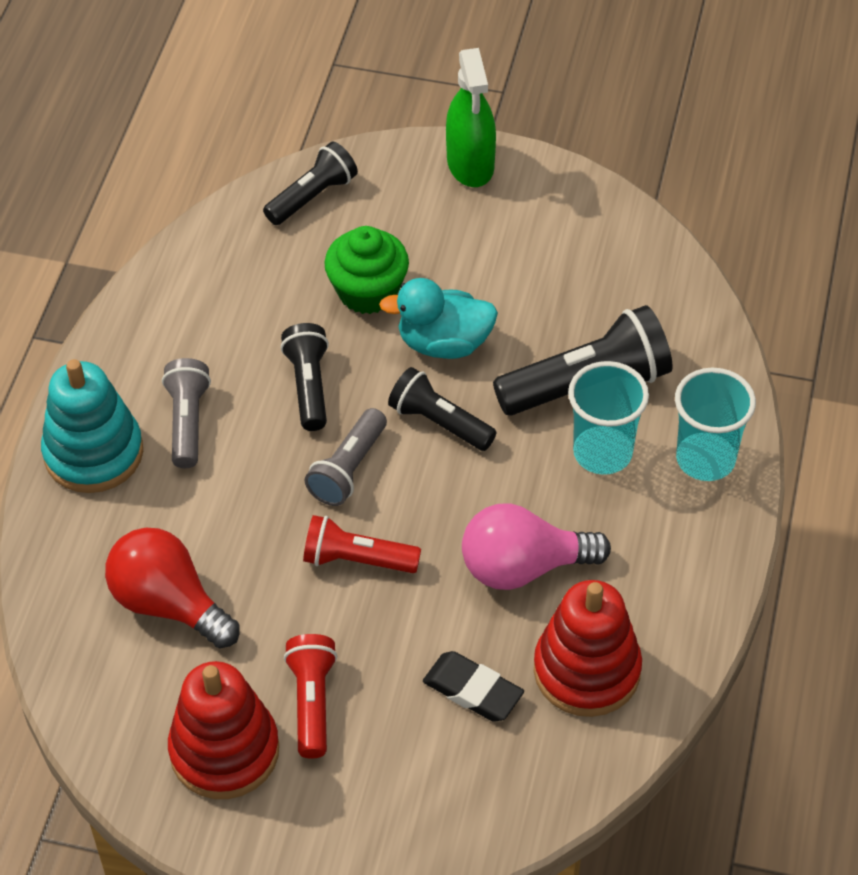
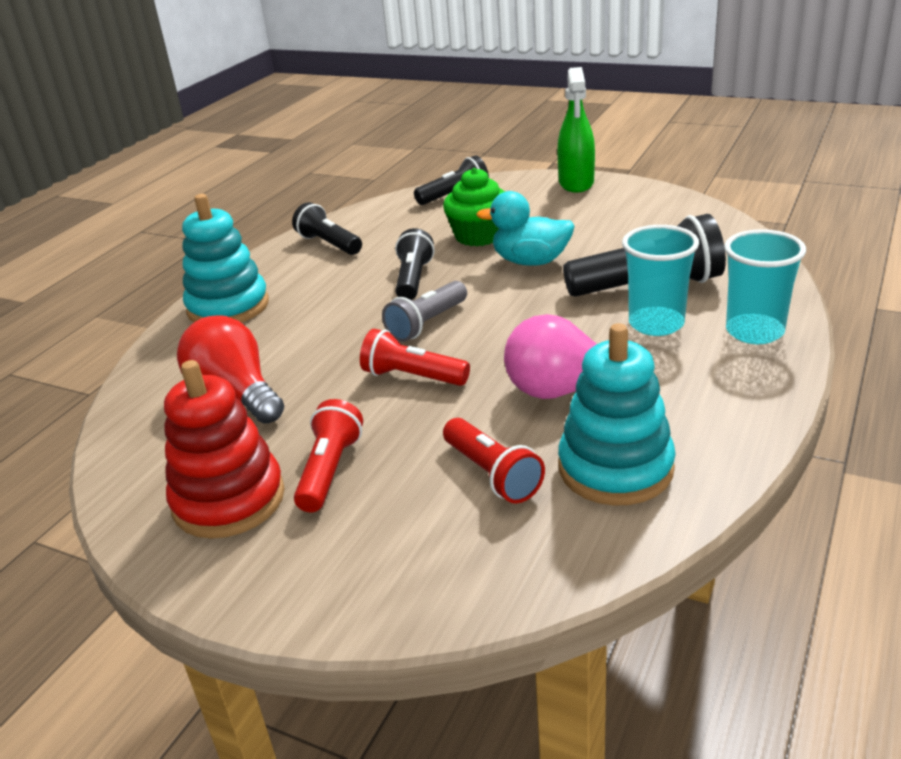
camera: 15 degrees right, 20 degrees down
(188, 422) = (309, 294): grey flashlight -> none
(439, 422) = (514, 301): black flashlight -> black flashlight (329, 244)
(473, 690) = (492, 474): black eraser -> red flashlight
(587, 670) = (615, 468): red stacking toy -> turquoise stacking toy

